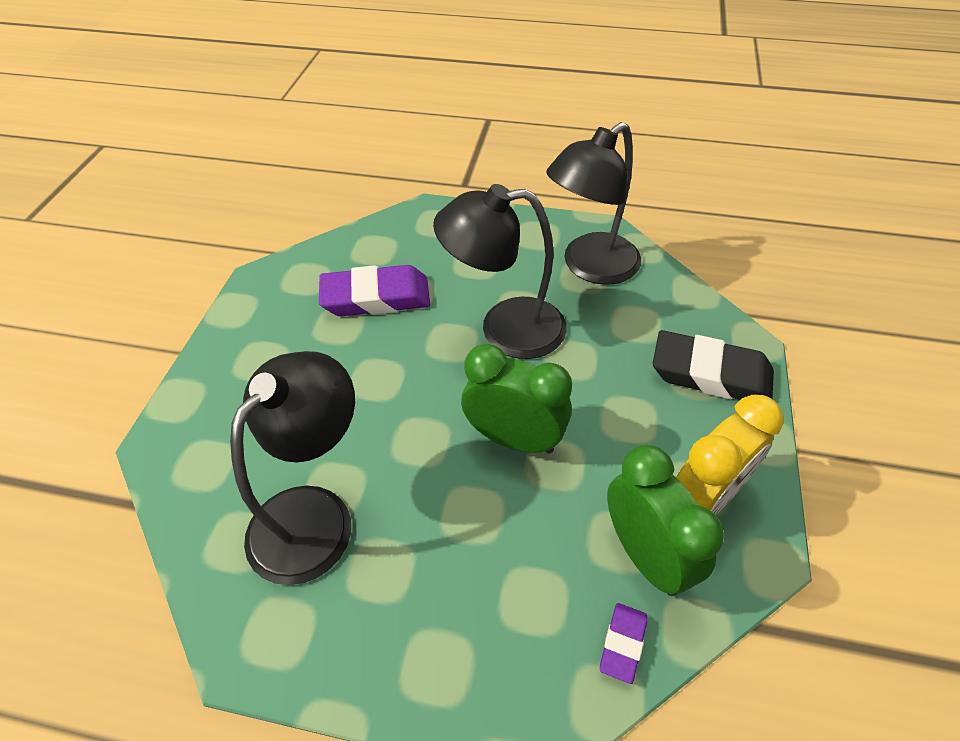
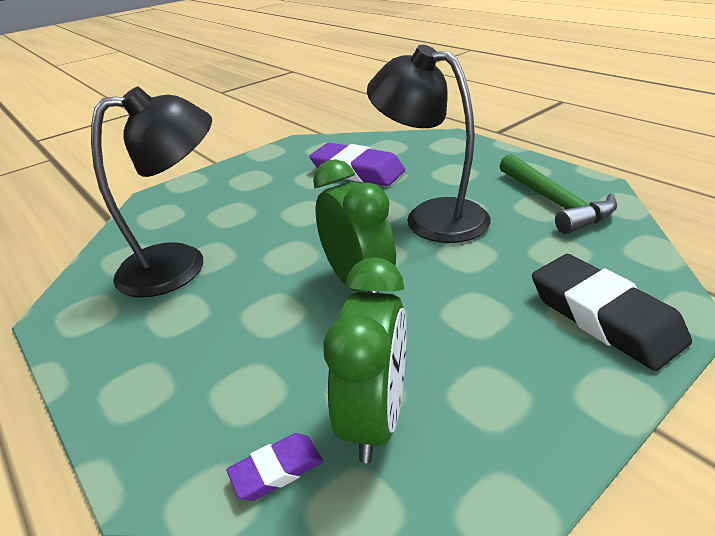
camera: 40 degrees right, 15 degrees down
(590, 267) = (554, 203): black lamp -> green hammer
(704, 498) = (486, 408): yellow clock -> none

